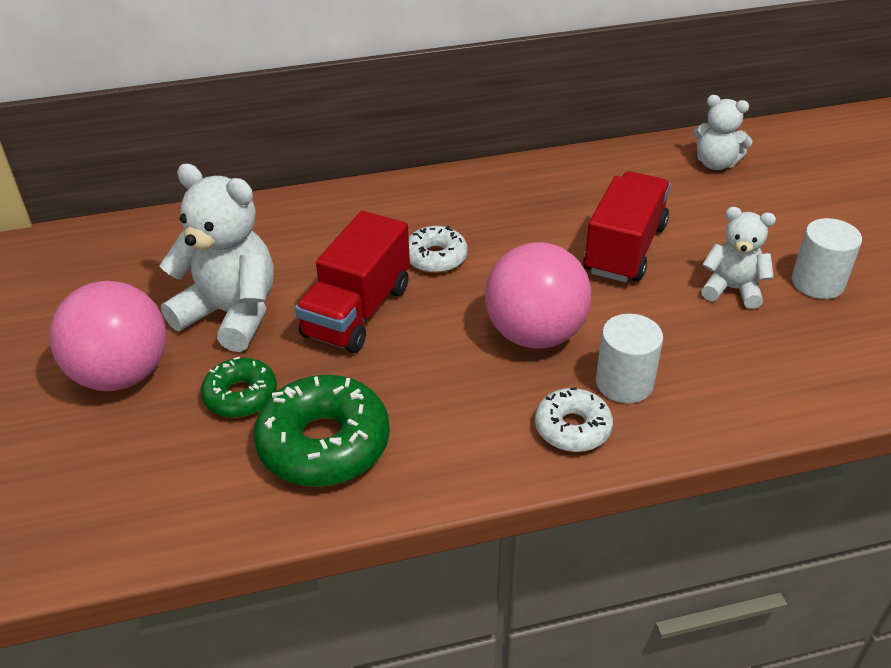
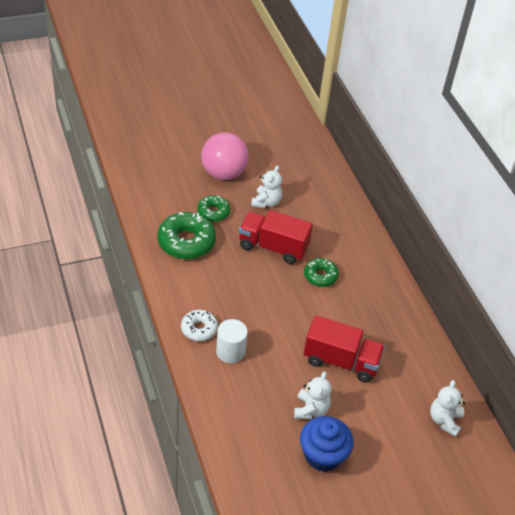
camera: 80 degrees right, 5 degrees up
(231, 314) = (266, 202): white teddy bear -> white teddy bear, size x0.58
(435, 257) = (320, 276): white donut -> green donut
(535, 334) = (263, 317): pink ball -> none
(817, 282) = (323, 455): white cylinder -> blue cupcake

